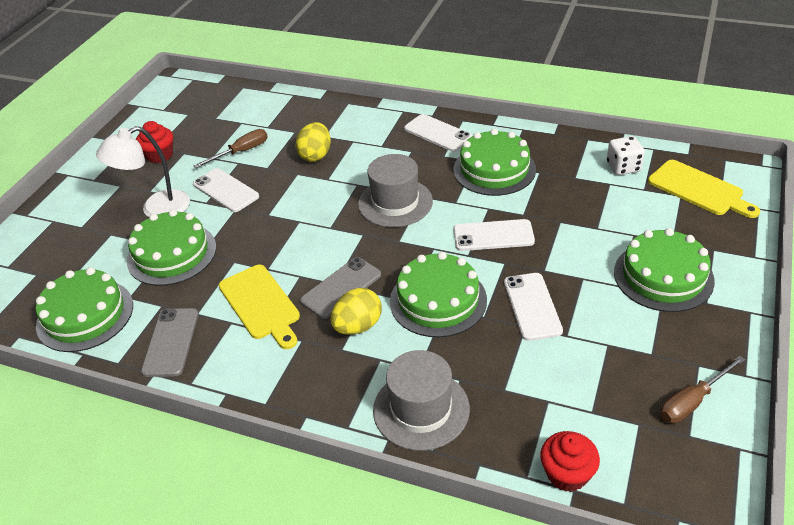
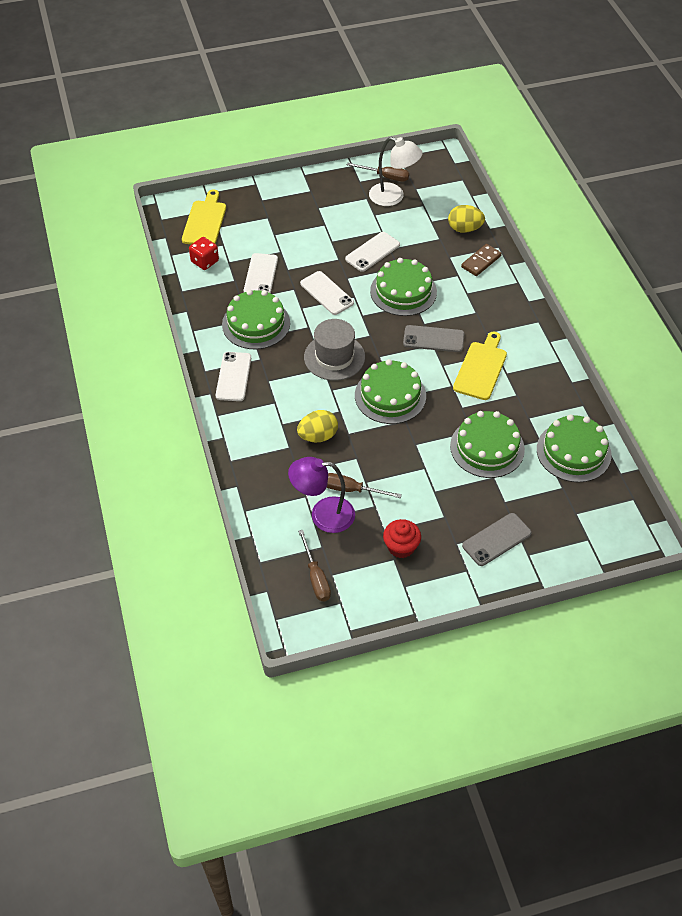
camera: 130 degrees left, 10 degrees up
(156, 209) = (457, 494): white lamp -> white lamp (393, 197)
(171, 342) = (546, 391): grey phone -> grey phone (496, 539)
(196, 106) = (316, 577): none -> brown screwdriver
(226, 190) = (402, 465): white phone -> white phone (260, 275)
(239, 129) = (323, 515): none -> purple lamp
(358, 326) = (454, 314): yellow egg -> yellow egg (464, 229)
(421, 409) = (481, 261): grey hat -> brown domino
(567, 474) = (465, 200): red cupcake -> none
(623, 167) = (205, 261): white dice -> red dice
(663, 276) = (302, 211): green cake -> green cake (390, 395)

